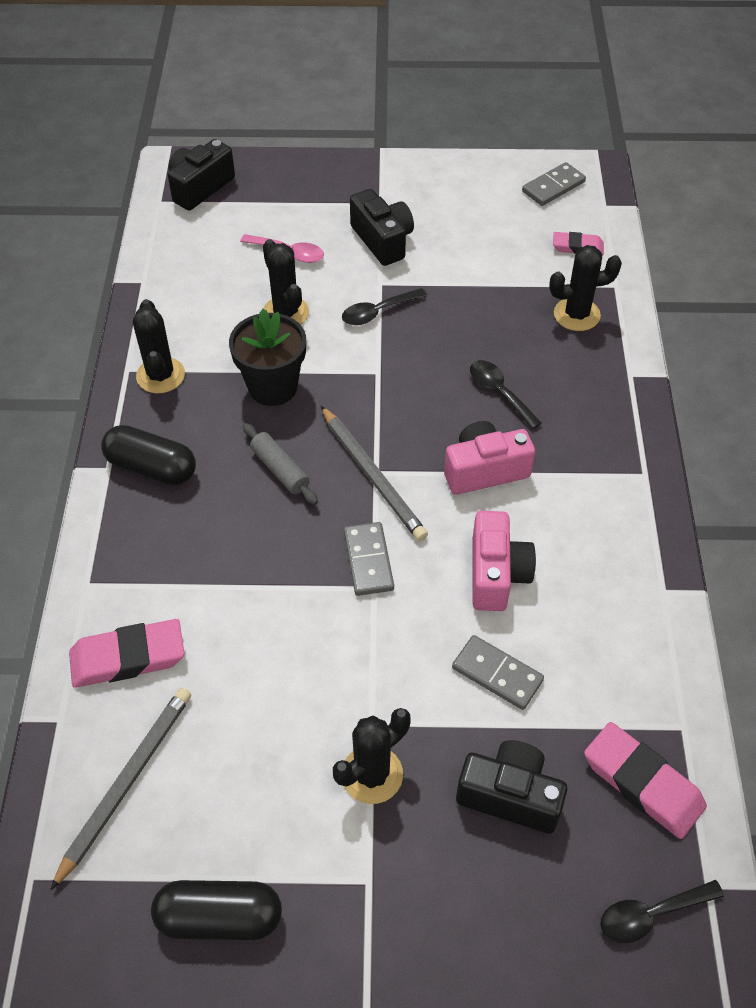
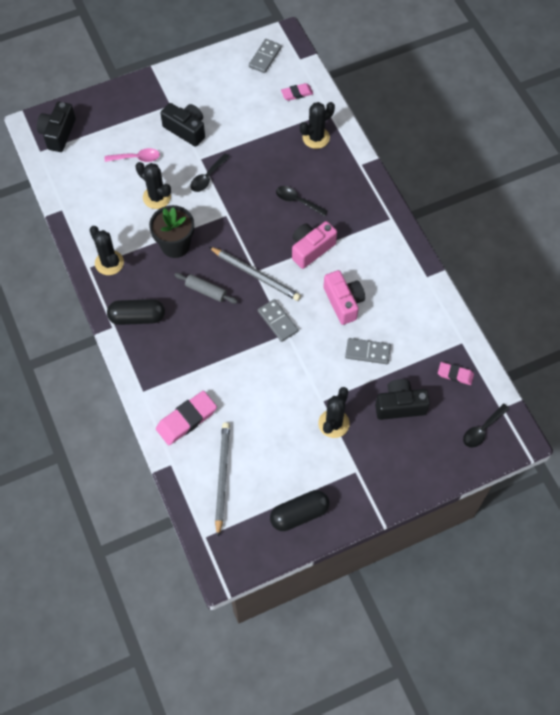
camera: 25 degrees left, 10 degrees up
(642, 783) = (455, 374): pink eraser -> pink eraser, size x0.59

